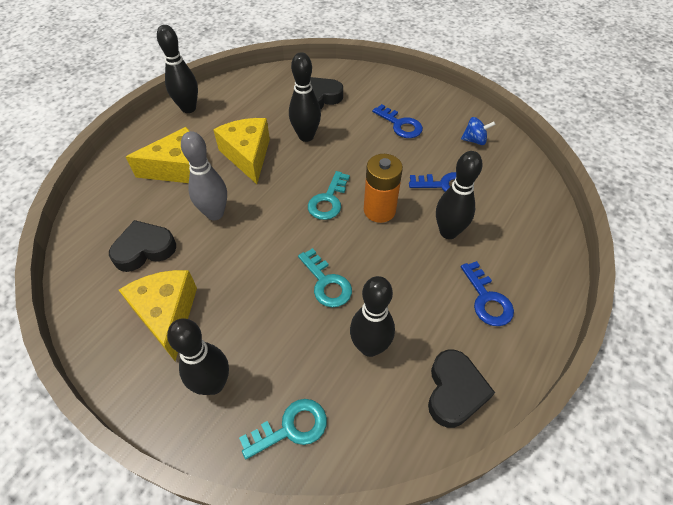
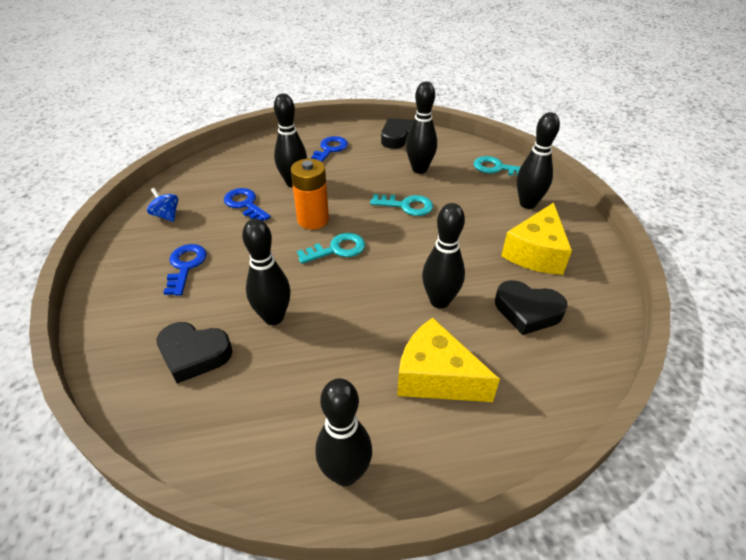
camera: 135 degrees left, 10 degrees down
(215, 213) = (439, 301): grey bowling pin -> black bowling pin
(248, 155) = (351, 338): yellow cheese -> none
(326, 283) = (407, 206): turquoise key -> turquoise key turned 90 degrees clockwise

